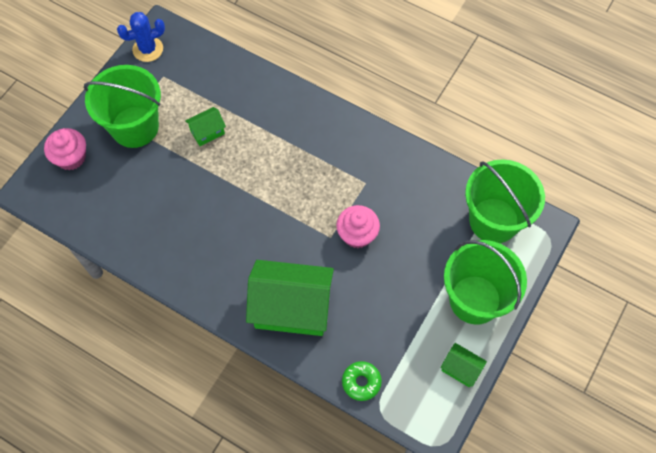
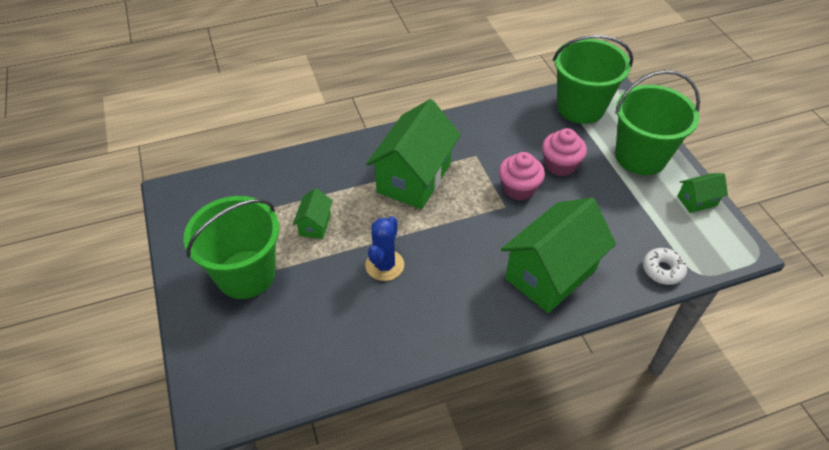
camera: 50 degrees left, 15 degrees down
(71, 157) = (216, 349): pink cupcake -> pink cupcake (560, 165)
(148, 49) = (179, 214): blue cactus -> blue cactus (384, 265)
(304, 159) = (414, 178): none -> green house
(361, 382) = (662, 270): green donut -> white donut

